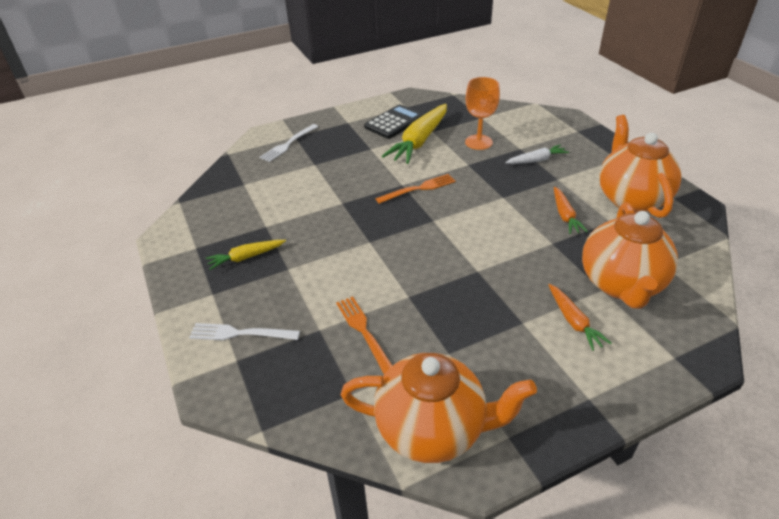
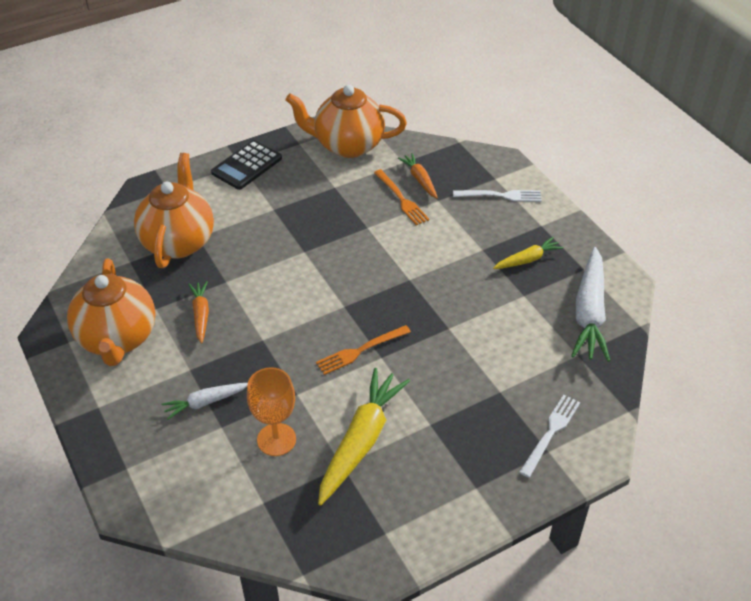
camera: 175 degrees right, 5 degrees up
(215, 211) = (589, 313): none -> white carrot
(394, 122) = (402, 487): black calculator -> black calculator (247, 165)
(574, 321) = (232, 211): orange carrot -> orange carrot (420, 180)

